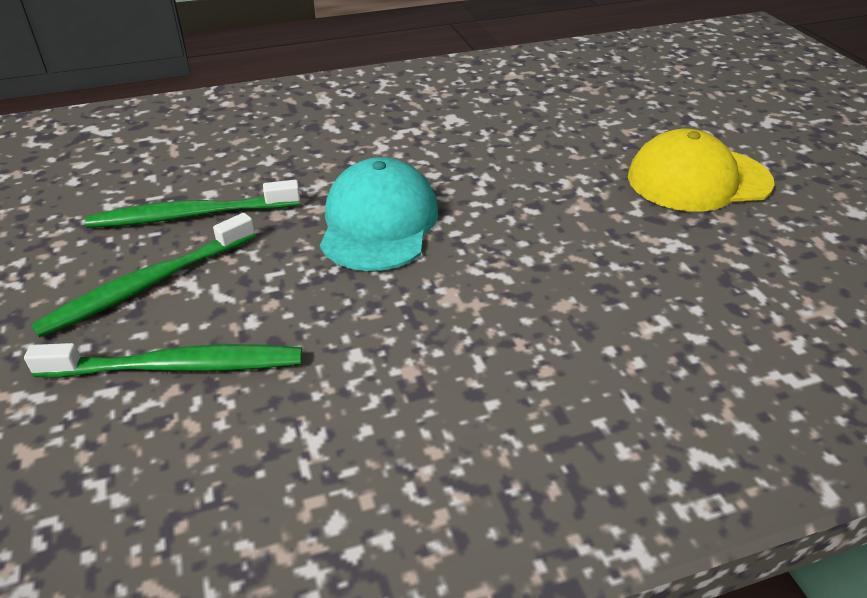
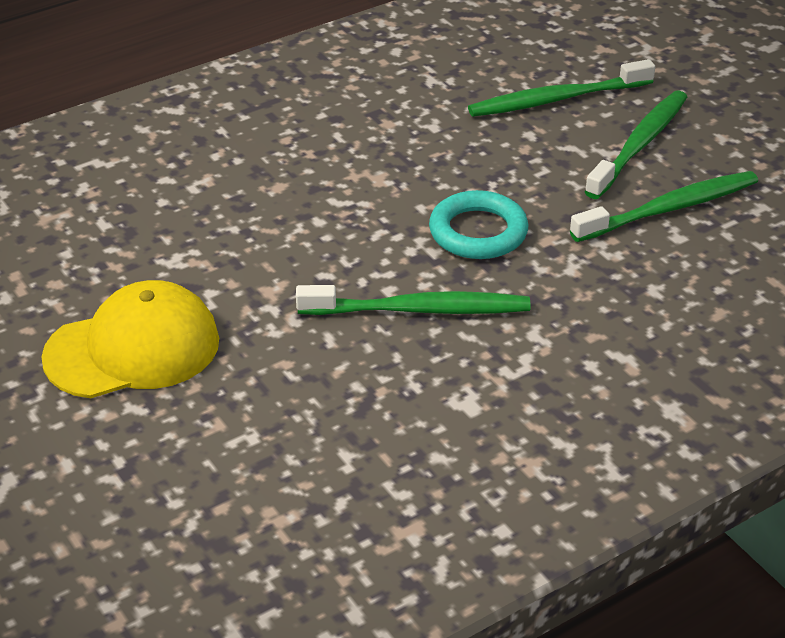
camera: 165 degrees right, 0 degrees up
(378, 223) = (478, 232): turquoise cap -> turquoise ring
(461, 172) = (419, 310): none -> green toothbrush

